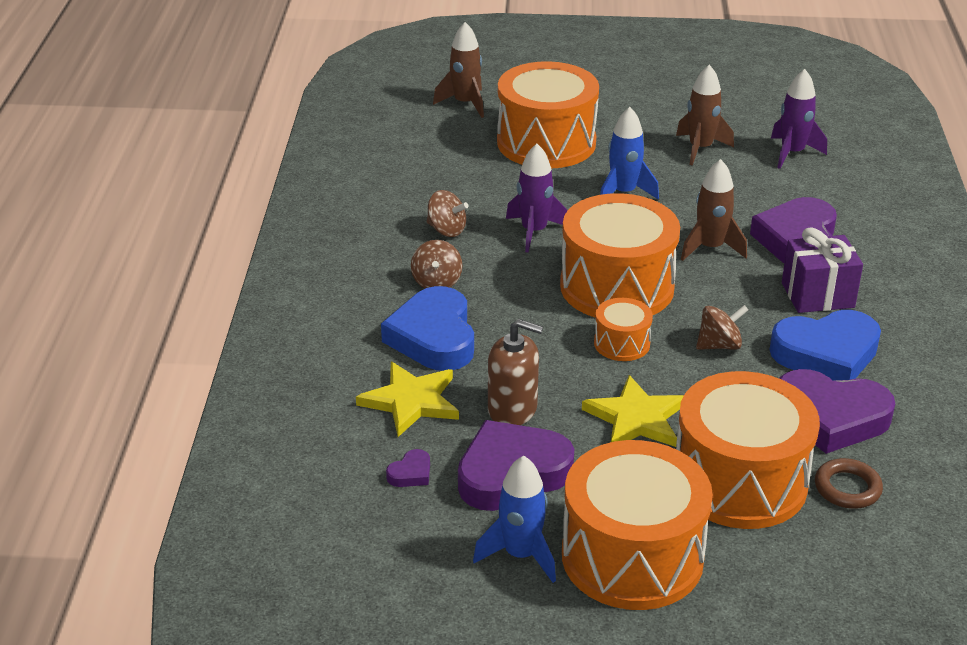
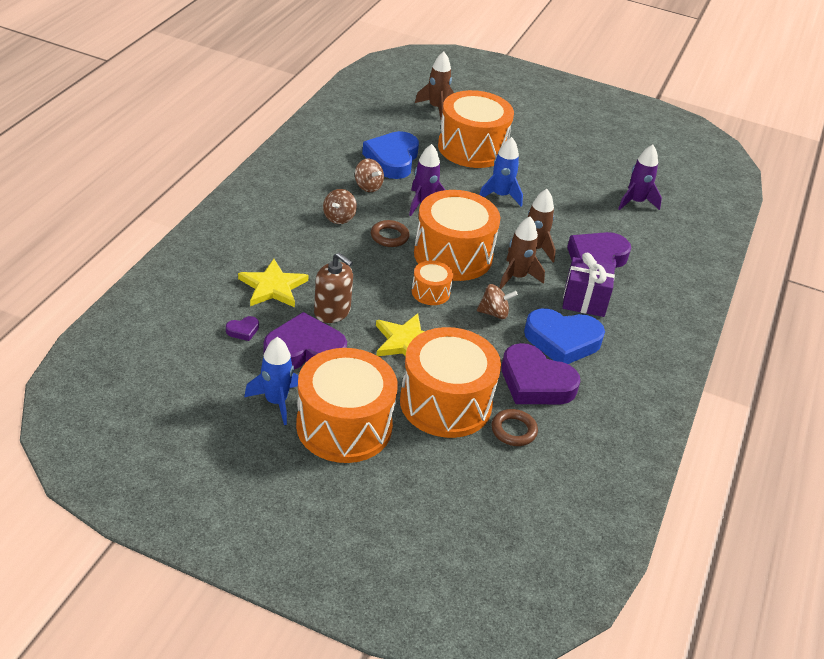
camera: 15 degrees right, 5 degrees up
(434, 337) = (313, 252): blue heart -> blue heart (392, 159)
(519, 287) = (389, 236): none -> brown ring
(700, 149) = (573, 181): brown rocket -> brown rocket (517, 277)

